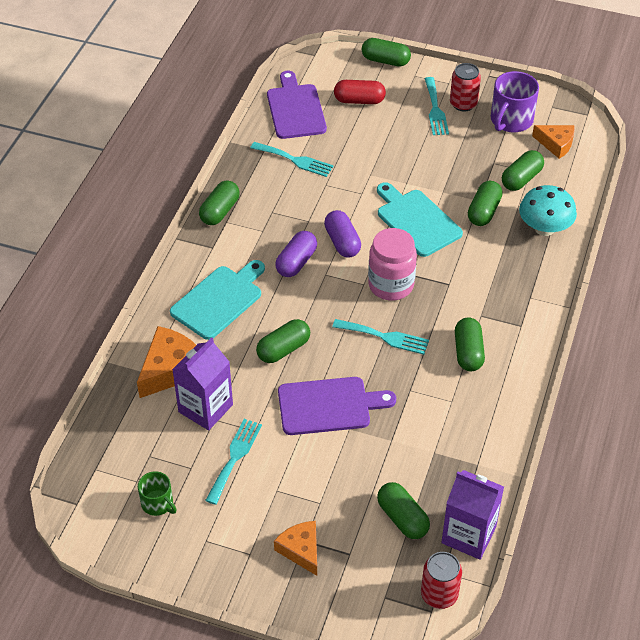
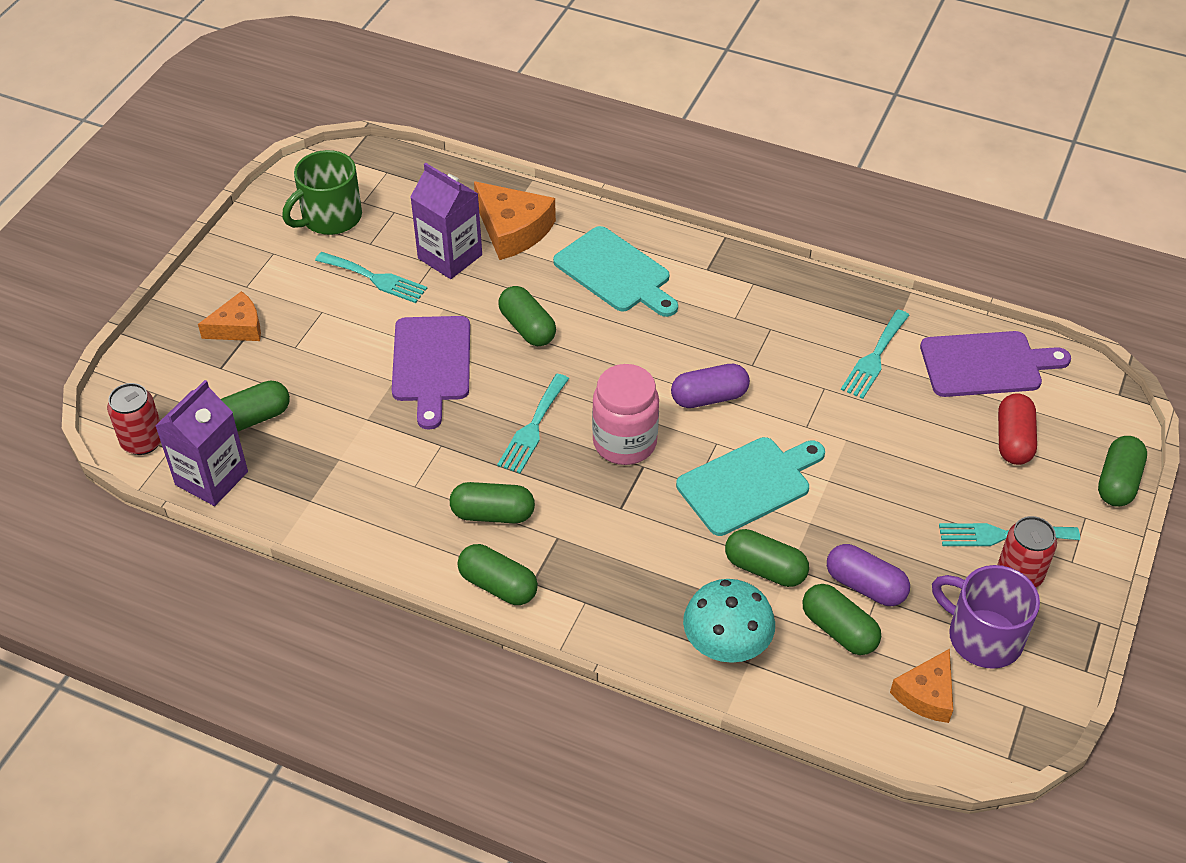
camera: 95 degrees right, 0 degrees up
(158, 503) = (330, 217): green mug -> green mug, size x1.71
(220, 211) = (772, 278): green capsule -> green capsule (498, 585)
(296, 262) = (674, 348): purple capsule -> purple capsule (865, 586)

